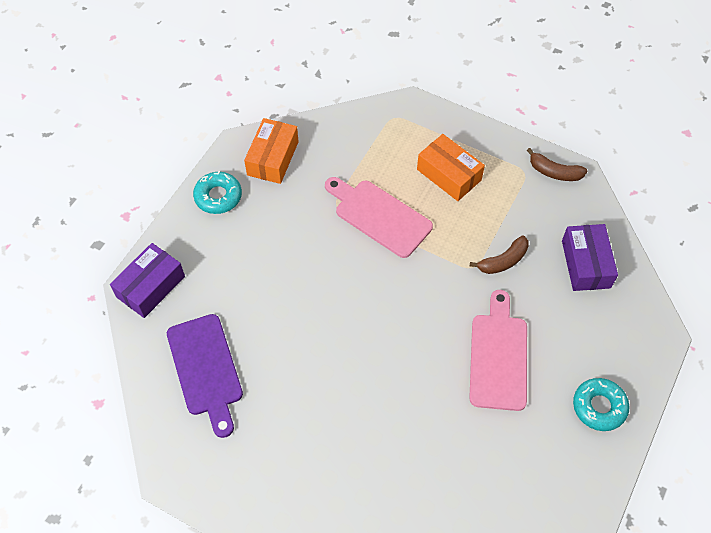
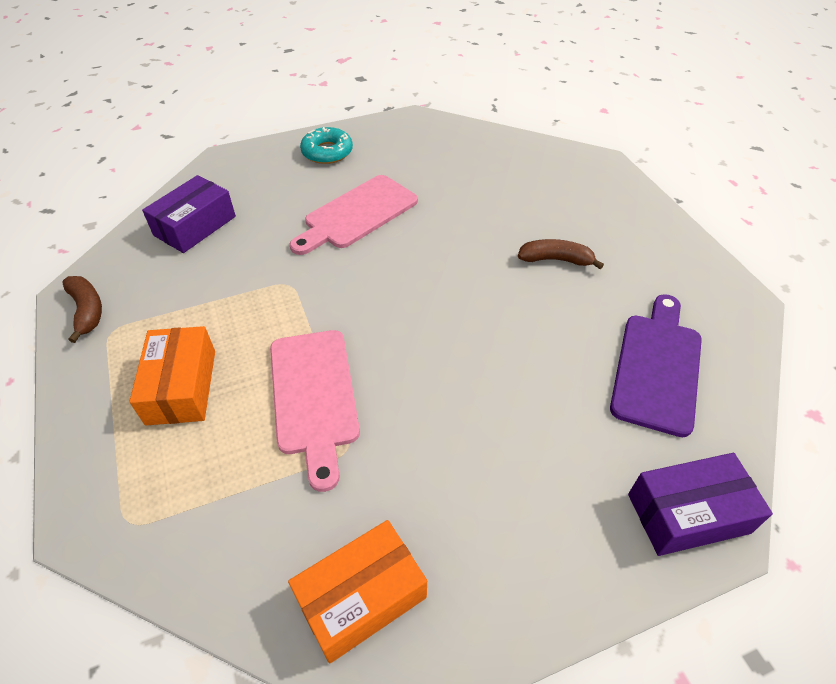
camera: 140 degrees left, 10 degrees down
(218, 196) = (499, 592): turquoise donut -> none
(503, 261) = (255, 271): brown banana -> brown banana (556, 260)

